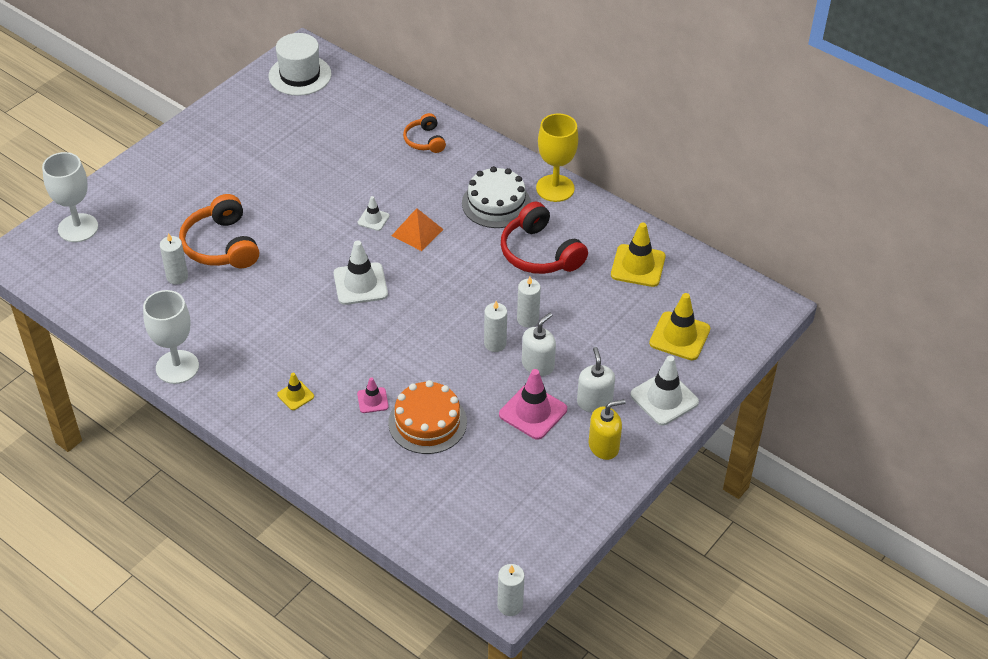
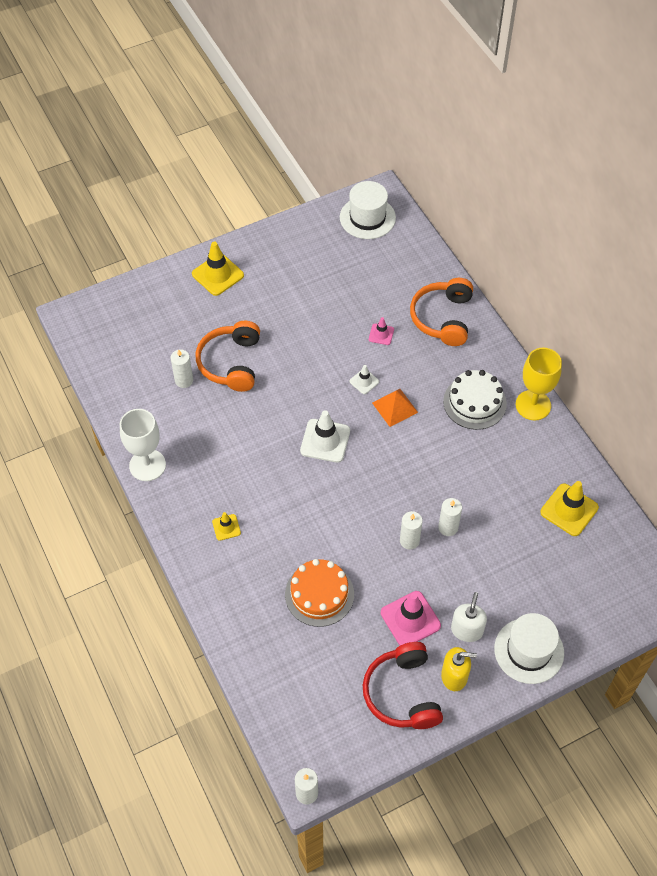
camera: 25 degrees right, 10 degrees up
(78, 228) = (128, 307): white goblet -> none
(372, 400) = (285, 556): pink traffic cone -> pink traffic cone (381, 334)
(424, 140) = (442, 318): orange headphones -> orange headphones, size x1.73
(538, 365) = (436, 575): white soap dispenser -> none
(539, 253) = (489, 466): red headphones -> red headphones (402, 693)
(664, 398) = (529, 650): white traffic cone -> white hat
(679, 336) = (572, 594): yellow traffic cone -> yellow traffic cone (218, 275)

